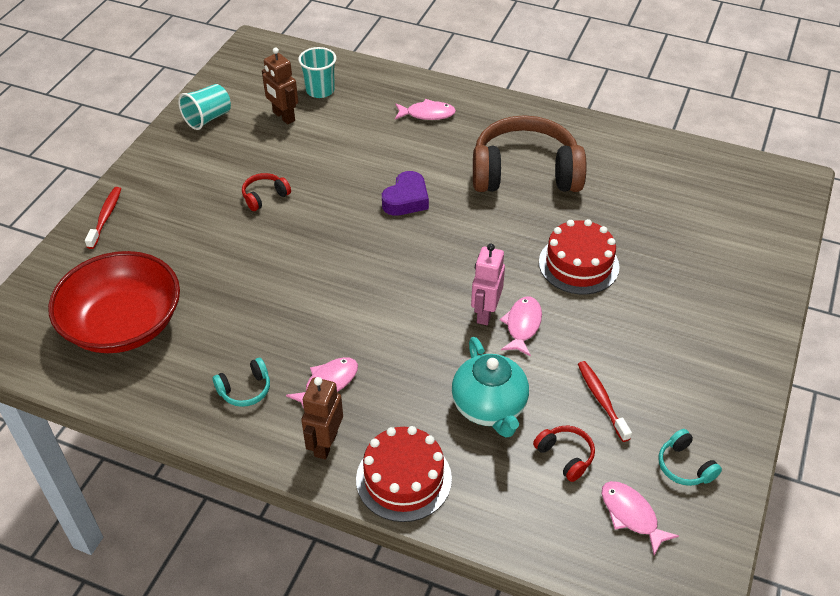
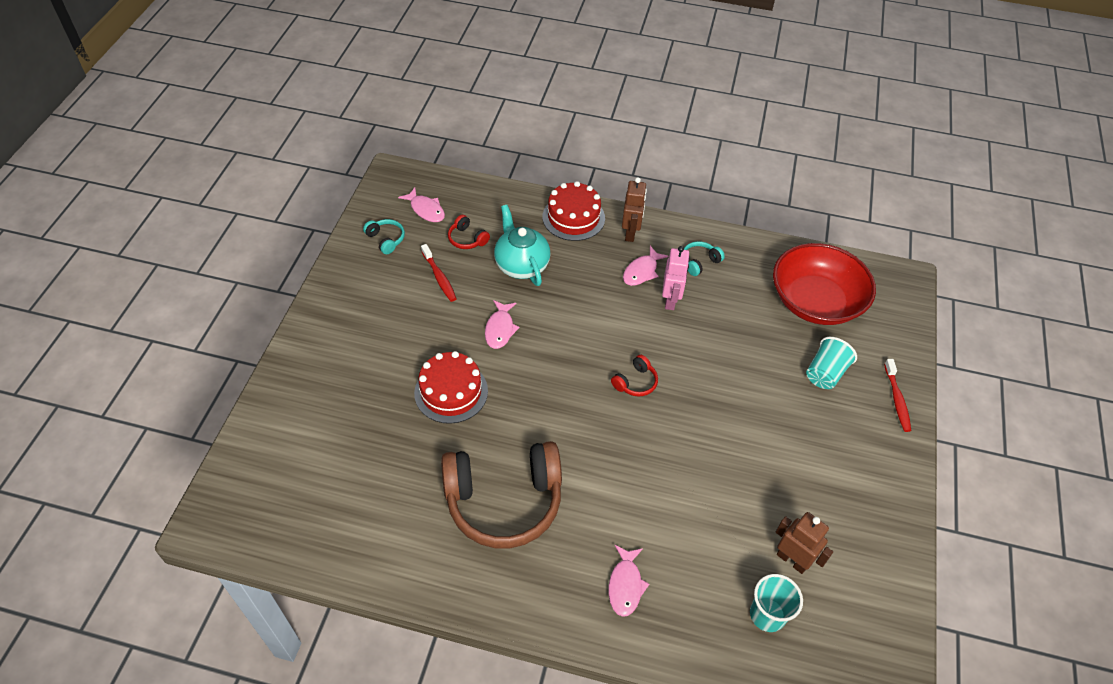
camera: 170 degrees right, 5 degrees up
(208, 118) = (876, 546): turquoise cup -> turquoise cup (825, 373)
(265, 196) = (762, 439): red headphones -> red headphones (635, 382)
(406, 199) = (622, 451): purple heart -> none
(427, 114) = (625, 585): pink fish -> pink fish turned 75 degrees counterclockwise
(485, 313) = (531, 337): pink robot -> pink robot (670, 300)

